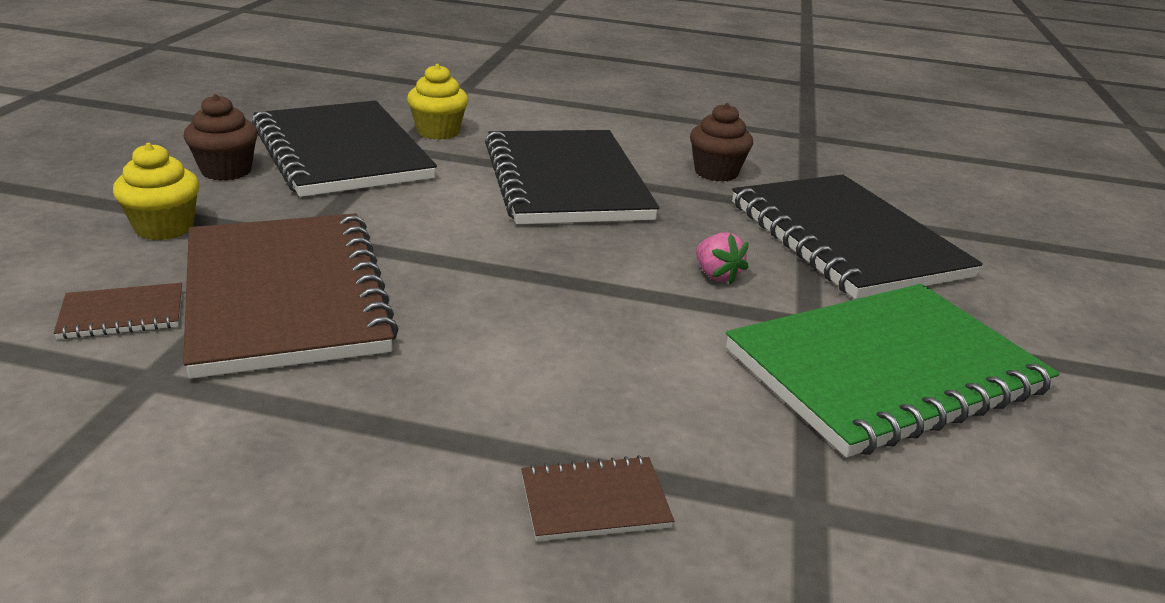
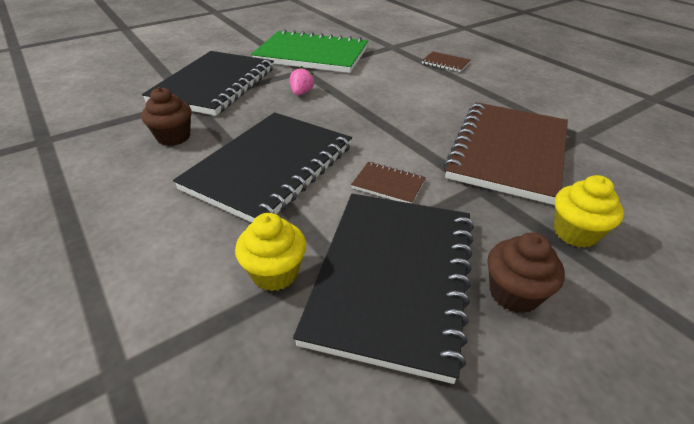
camera: 135 degrees left, 10 degrees up
(122, 314) = (597, 172): brown notebook -> brown notebook (388, 184)

